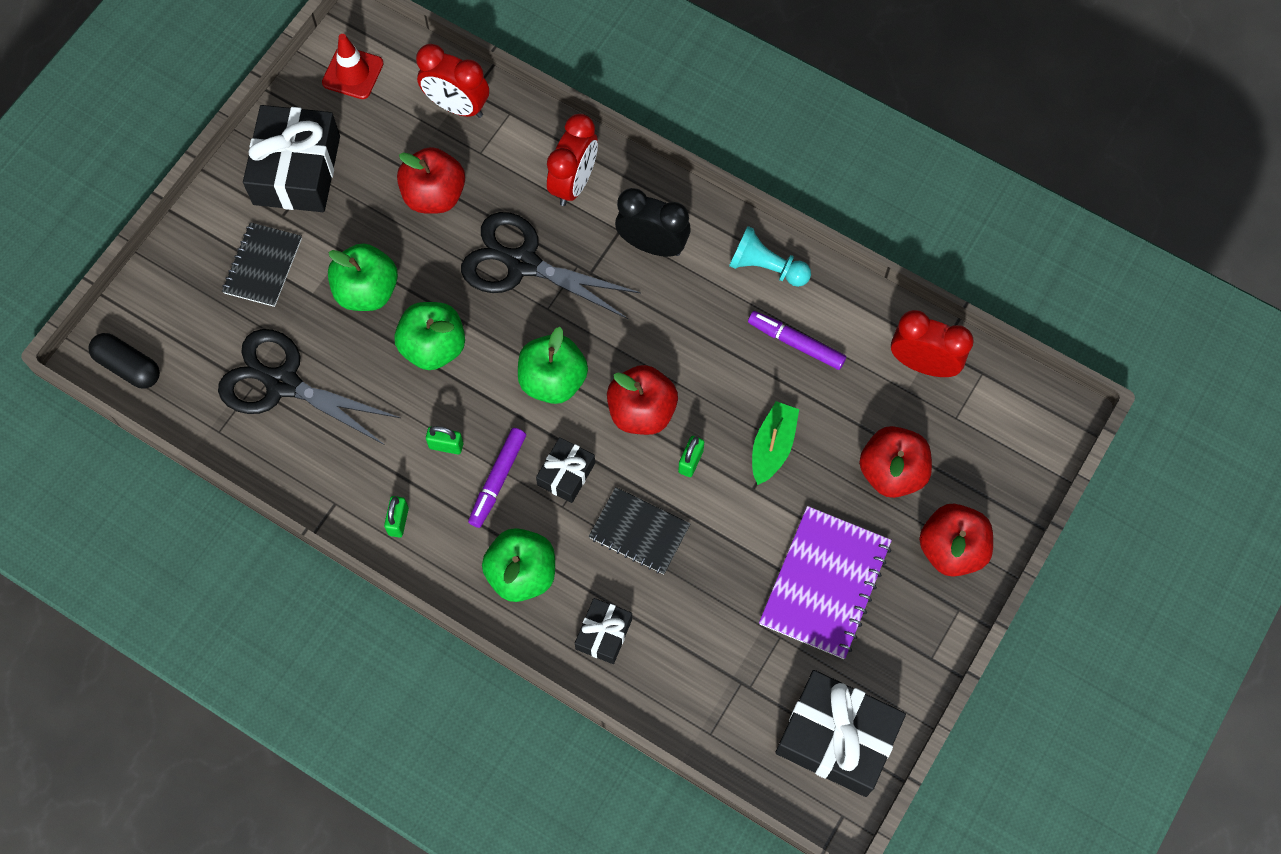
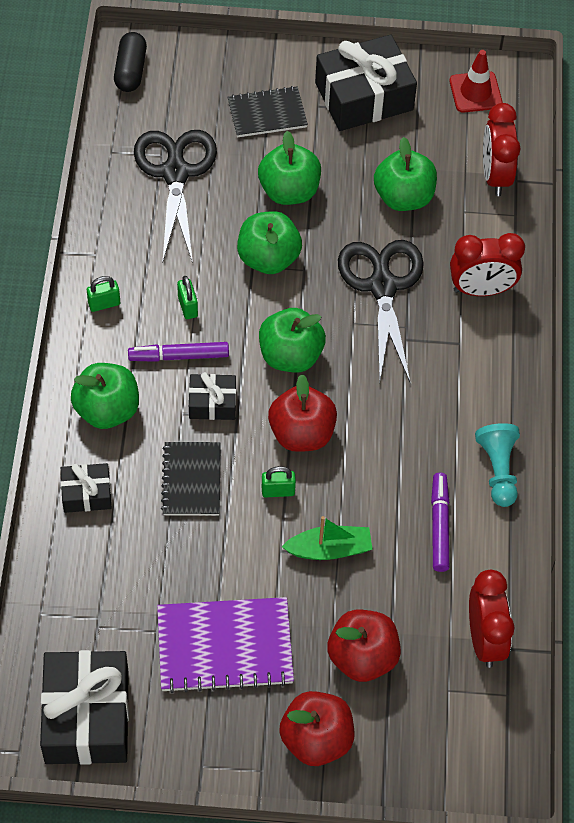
camera: 60 degrees right, 10 degrees down
(434, 195) = (403, 197): red apple -> green apple
(652, 245) = (462, 373): black clock -> none

